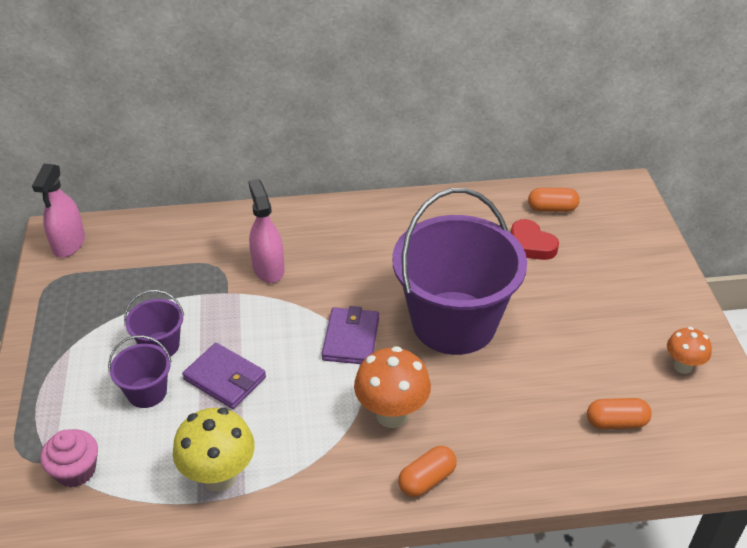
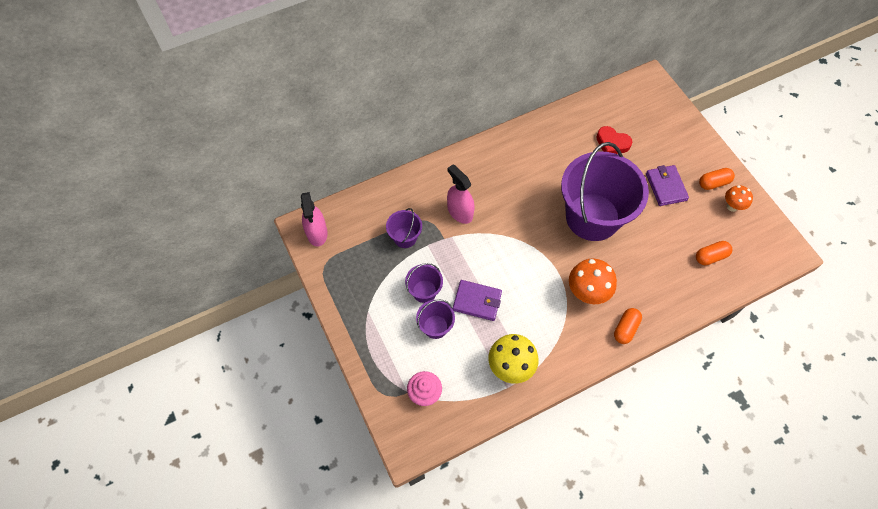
camera: 20 degrees left, 20 degrees up
(176, 278) = (405, 237): none -> purple bucket
(351, 339) = (537, 248): purple wallet -> purple wallet (666, 187)
(552, 208) = (613, 110): orange capsule -> orange capsule (713, 183)

